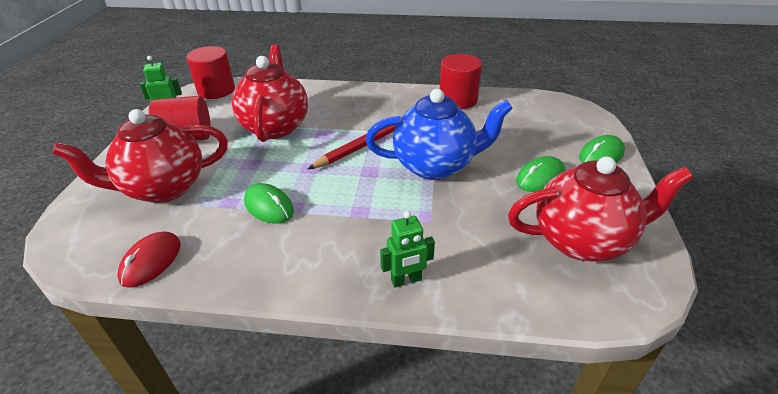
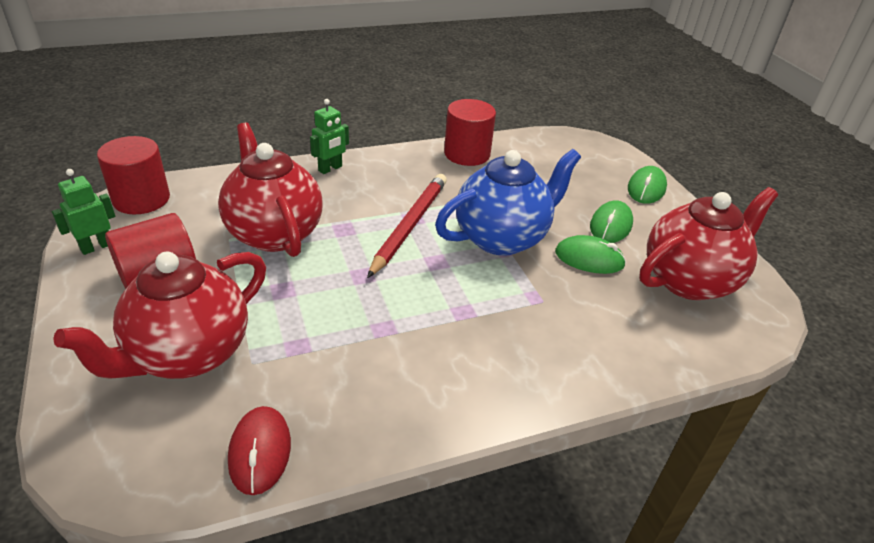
camera: 30 degrees left, 0 degrees up
(269, 206) = (353, 336): green mouse -> green mouse (589, 259)
(406, 280) = (569, 371): green robot -> green robot (330, 169)

